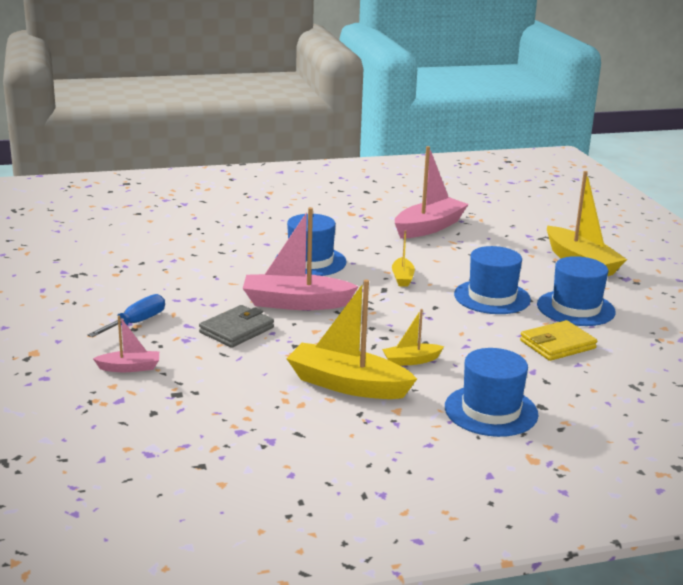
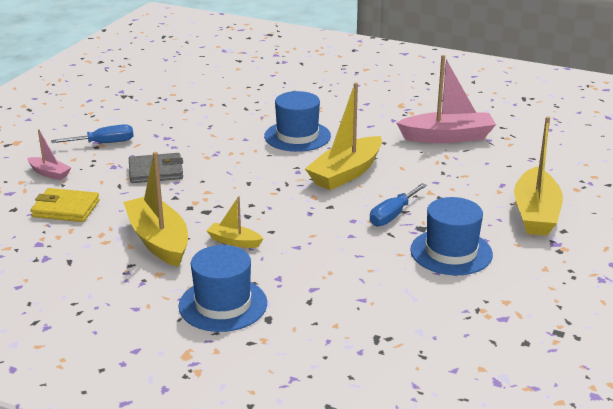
camera: 40 degrees right, 5 degrees up
(296, 303) = (230, 166): pink boat -> none
(402, 278) = (346, 173): yellow boat -> yellow boat, size x1.98
(492, 297) = (392, 215): blue hat -> blue screwdriver
(557, 344) = (375, 276): yellow wallet -> yellow wallet (66, 209)

